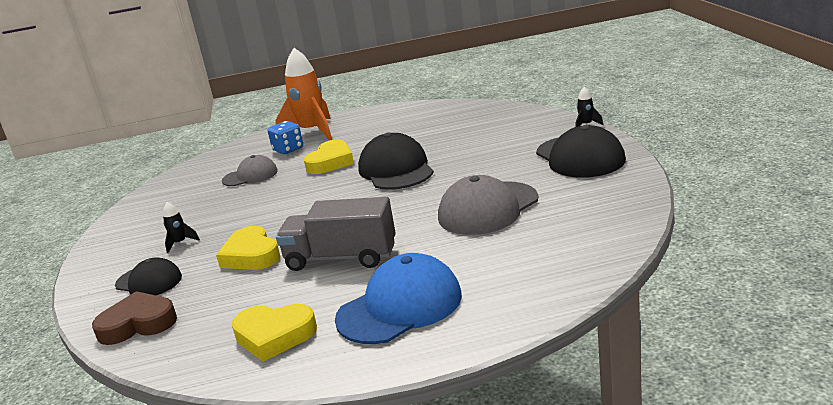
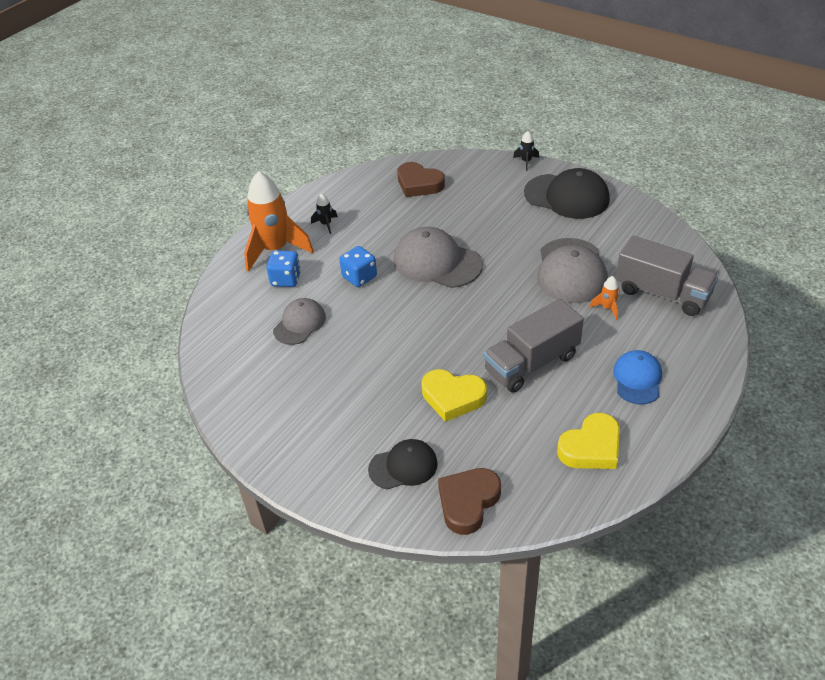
camera: 45 degrees left, 20 degrees up
(180, 243) = (362, 420): black rocket -> black rocket (326, 224)
(331, 162) = (359, 277): yellow heart -> blue dice
(396, 169) = (437, 262): black cap -> grey cap
(400, 307) = (637, 379): blue cap -> blue cap, size x0.61
(470, 245) = (607, 308): none -> orange rocket
(472, 119) = (419, 184): none -> brown heart
(542, 253) = (662, 293): none -> grey truck

